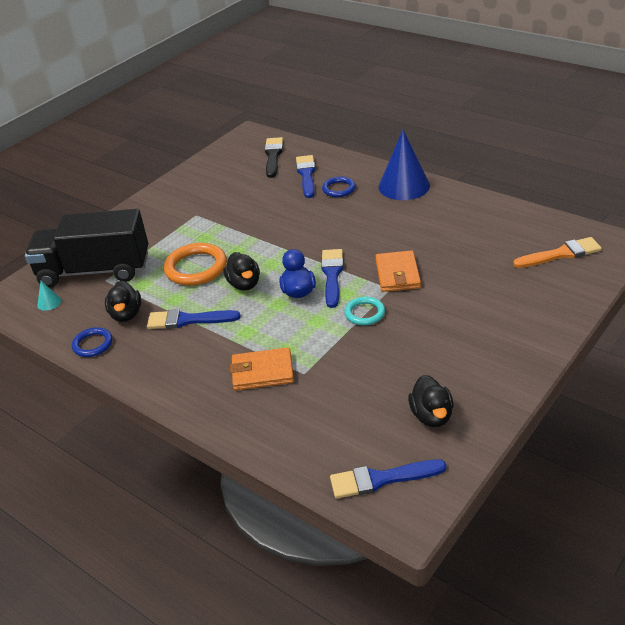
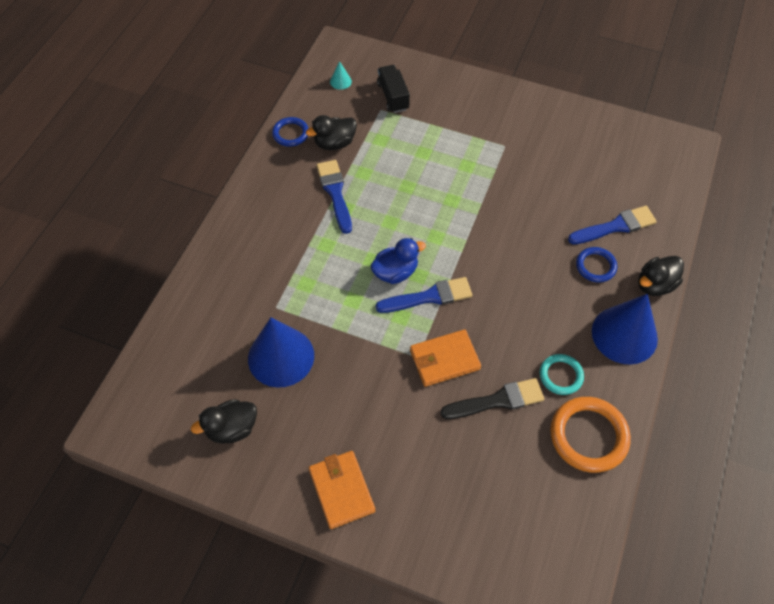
camera: 70 degrees right, 20 degrees up
(95, 271) = (393, 96): black truck -> black truck, size x0.46
(196, 268) = (415, 174): orange ring -> orange ring (588, 436)
(244, 284) = (398, 222): black duck -> black duck (655, 285)
(262, 372) = (273, 273): orange wallet -> orange wallet (341, 490)
(273, 156) = (646, 182): black brush -> black brush (497, 400)
(362, 374) = (281, 357): none -> blue cone
(365, 313) = (372, 341): turquoise ring -> turquoise ring (561, 375)
(381, 479) = (151, 399): blue brush -> none
(561, 254) = (525, 536): orange brush -> none

